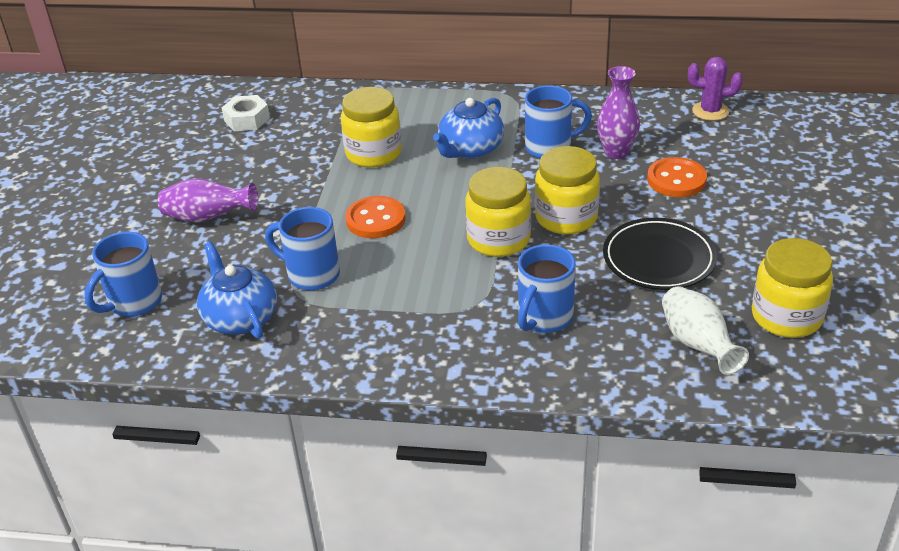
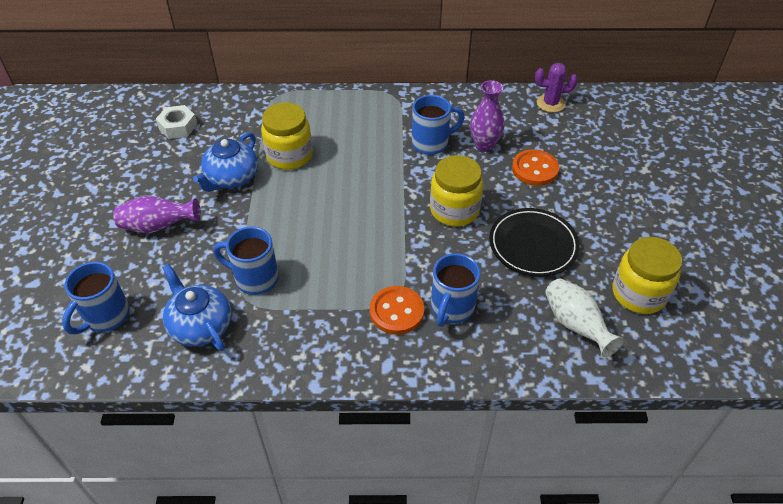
camera: 10 degrees left, 10 degrees up
(375, 219) = (300, 220): orange button -> orange button (397, 311)
(470, 149) = (368, 148): blue teapot -> blue teapot (231, 178)
(498, 239) = (403, 234): yellow jar -> none

